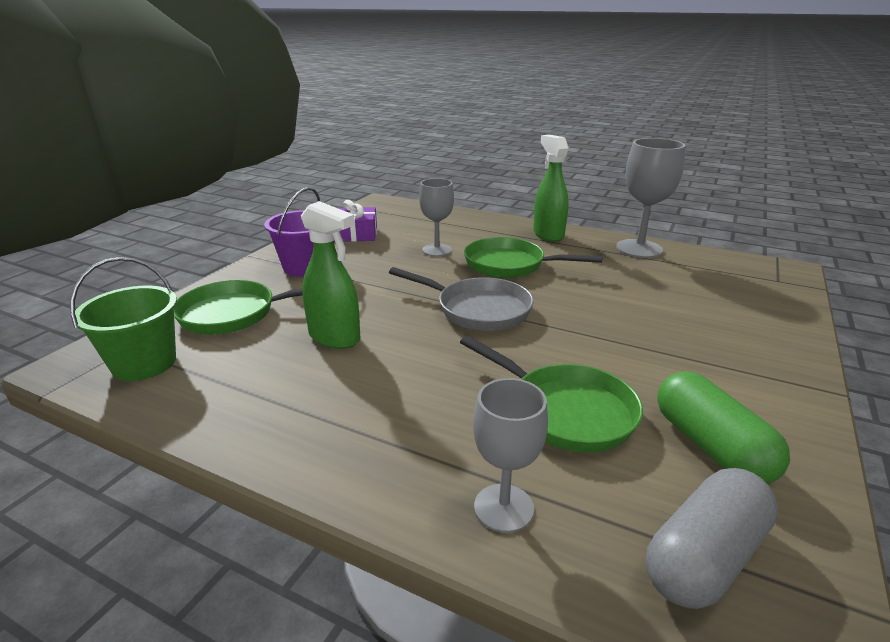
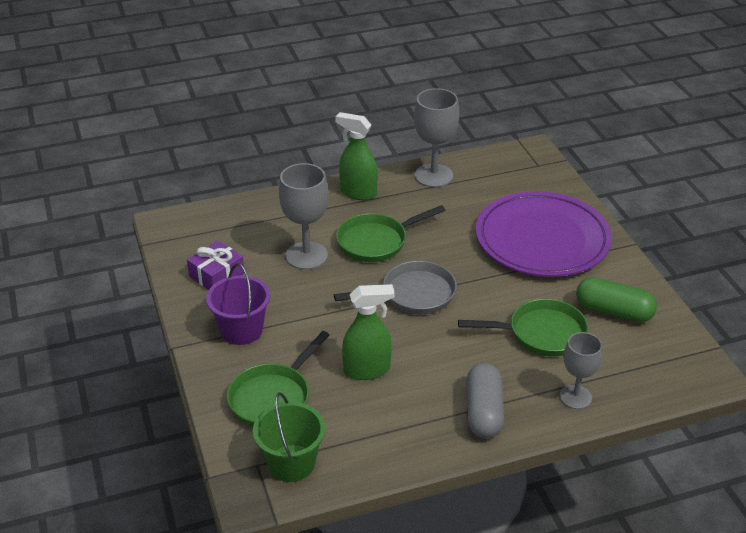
camera: 45 degrees left, 10 degrees up
(437, 250) = (306, 256): grey goblet -> grey goblet, size x1.52
(698, 333) = (542, 239): none -> purple plate
(704, 556) = (656, 364): grey capsule -> grey capsule (483, 412)

